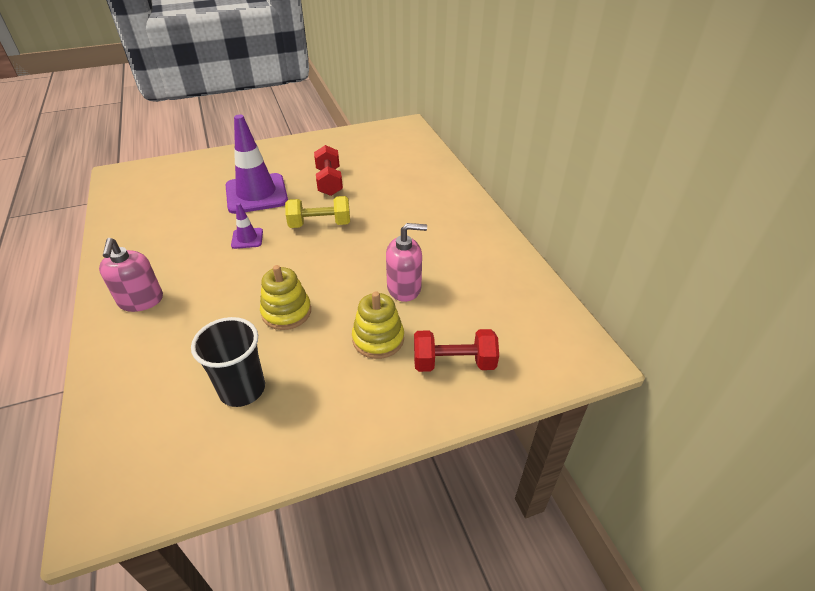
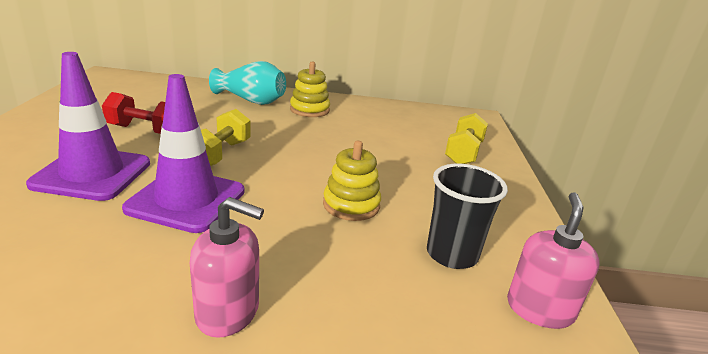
camera: 70 degrees left, 15 degrees down
(247, 238) = (186, 200): purple traffic cone -> purple traffic cone, size x2.18
(378, 339) = (421, 172): yellow stacking toy -> yellow stacking toy (309, 110)
(404, 288) = (364, 145): pink soap dispenser -> pink soap dispenser (539, 309)
(435, 197) = (251, 100): none -> turquoise vase
(454, 363) = (463, 153): red dumbbell -> yellow dumbbell

